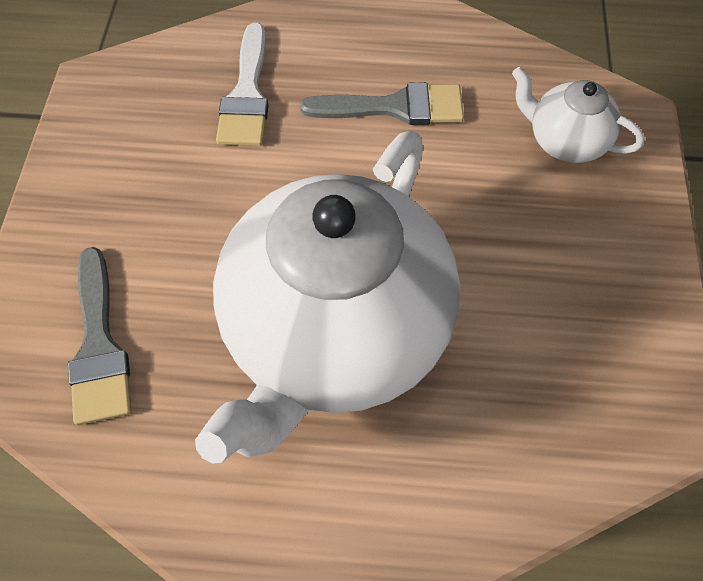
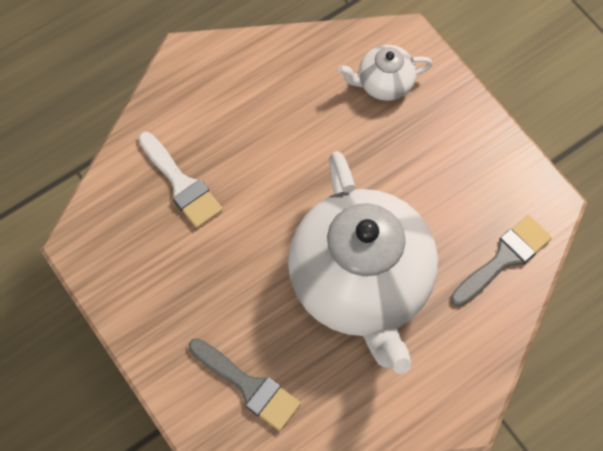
camera: 40 degrees left, 5 degrees up
(395, 107) = (274, 129): grey brush -> grey brush (504, 258)

